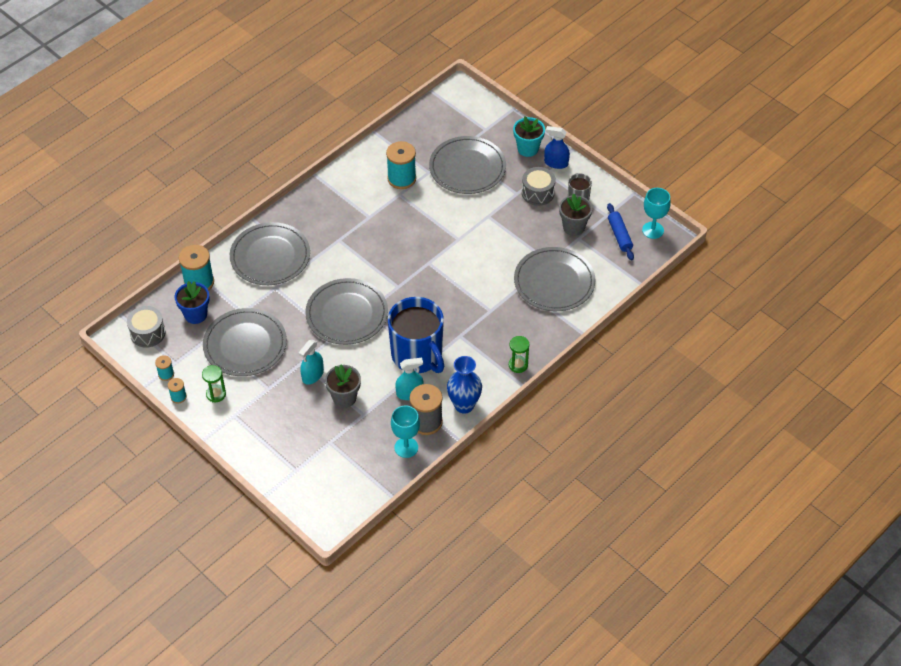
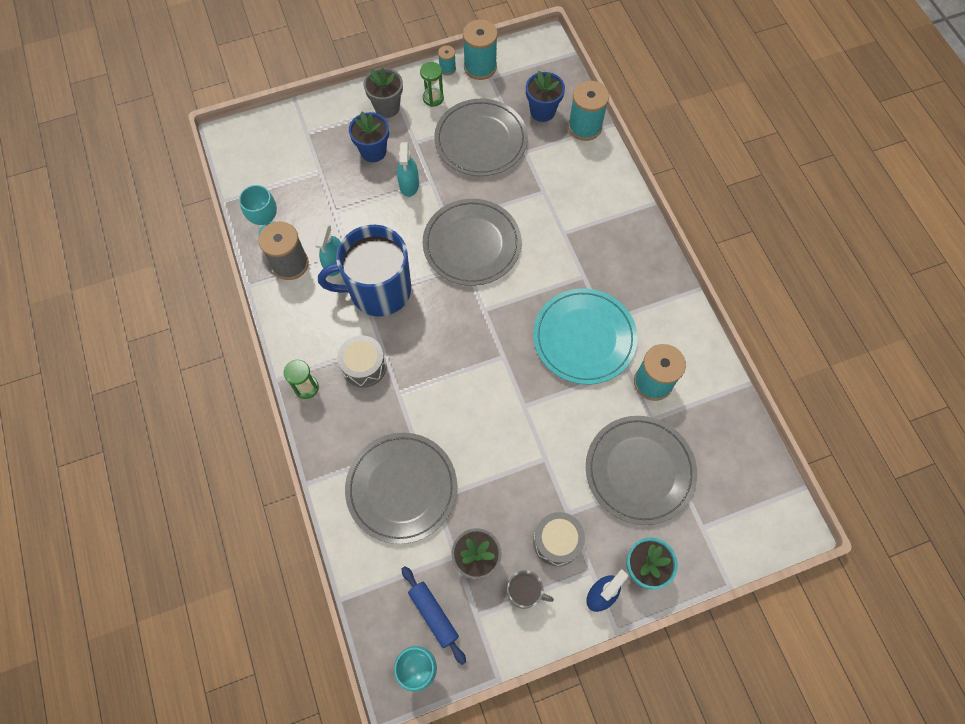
camera: 115 degrees right, 15 degrees up
(147, 333) = (539, 67): grey drum -> grey drum (364, 366)
(166, 374) = (480, 67): turquoise spool -> turquoise spool, size x1.97
(270, 256) = (590, 201): grey plate -> none
(292, 413) = (373, 151): none -> blue flower pot
(312, 375) = (409, 184): turquoise spray bottle -> turquoise spray bottle turned 150 degrees counterclockwise
(344, 398) = (364, 202): grey flower pot -> grey flower pot (387, 107)
(388, 224) = (584, 338): none -> turquoise plate
(464, 405) = (288, 308): blue vase -> none
(619, 235) = (433, 615): blue rolling pin -> blue rolling pin turned 45 degrees clockwise

